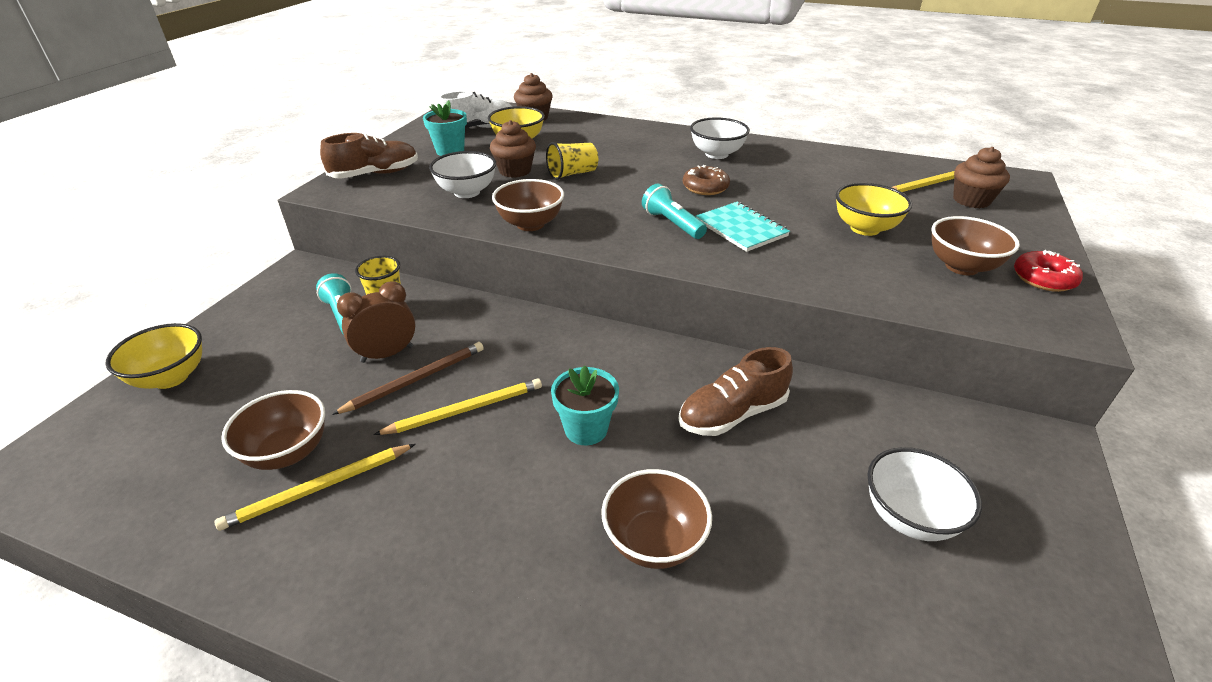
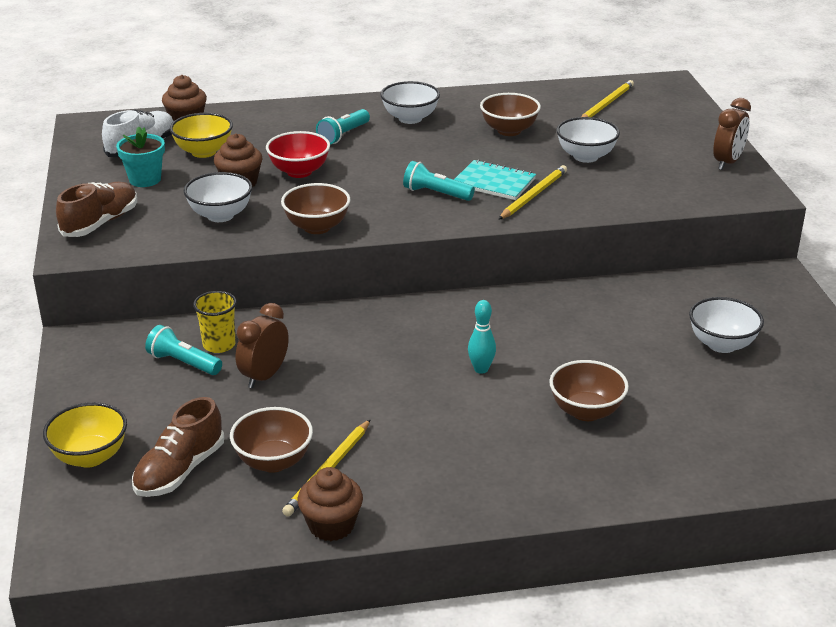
camera: 30 degrees left, 5 degrees down
(416, 379) = (313, 384): brown pencil -> none
(465, 410) = (378, 389): yellow pencil -> yellow pencil (533, 195)
(572, 174) = (299, 172): yellow cup -> red bowl
(586, 429) = (481, 369): turquoise flower pot -> turquoise bowling pin
(643, 154) = (343, 135): none -> turquoise flashlight
(705, 187) = (431, 154): brown donut -> none
(732, 414) = (572, 325): brown shoe -> brown shoe (180, 470)
(864, 228) = (585, 156): yellow bowl -> white bowl
(961, 267) = (671, 168): brown bowl -> brown bowl (509, 130)
(971, 200) = (645, 111): brown cupcake -> brown cupcake (331, 525)
(1043, 279) = (727, 162): red donut -> brown clock

